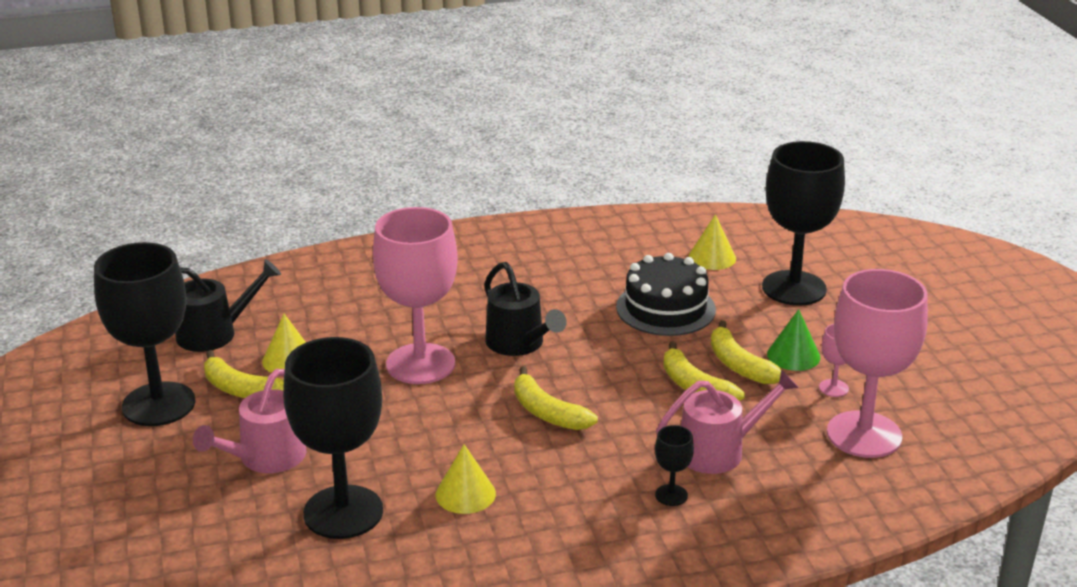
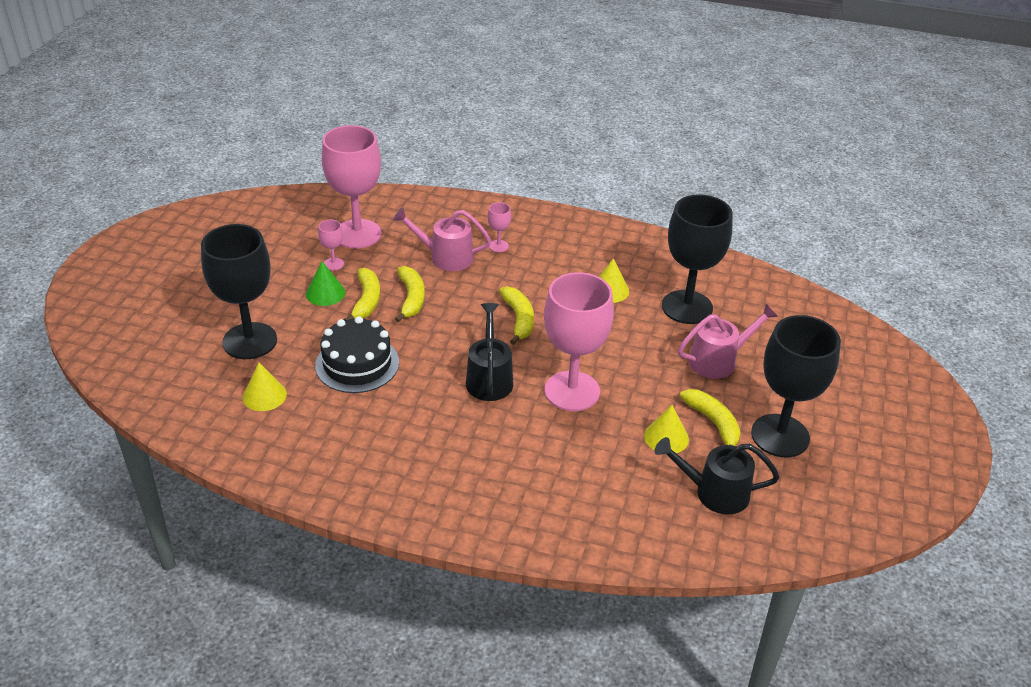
camera: 150 degrees left, 10 degrees up
(671, 495) = (498, 246): black goblet -> pink goblet

